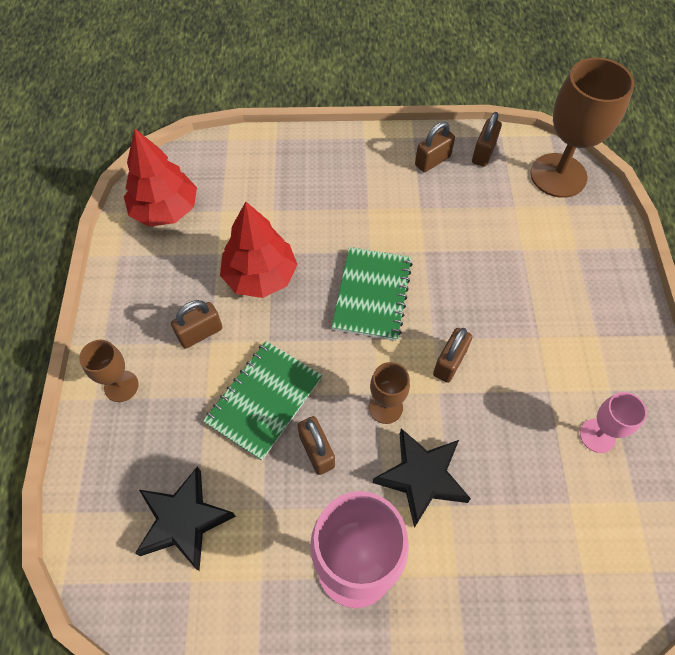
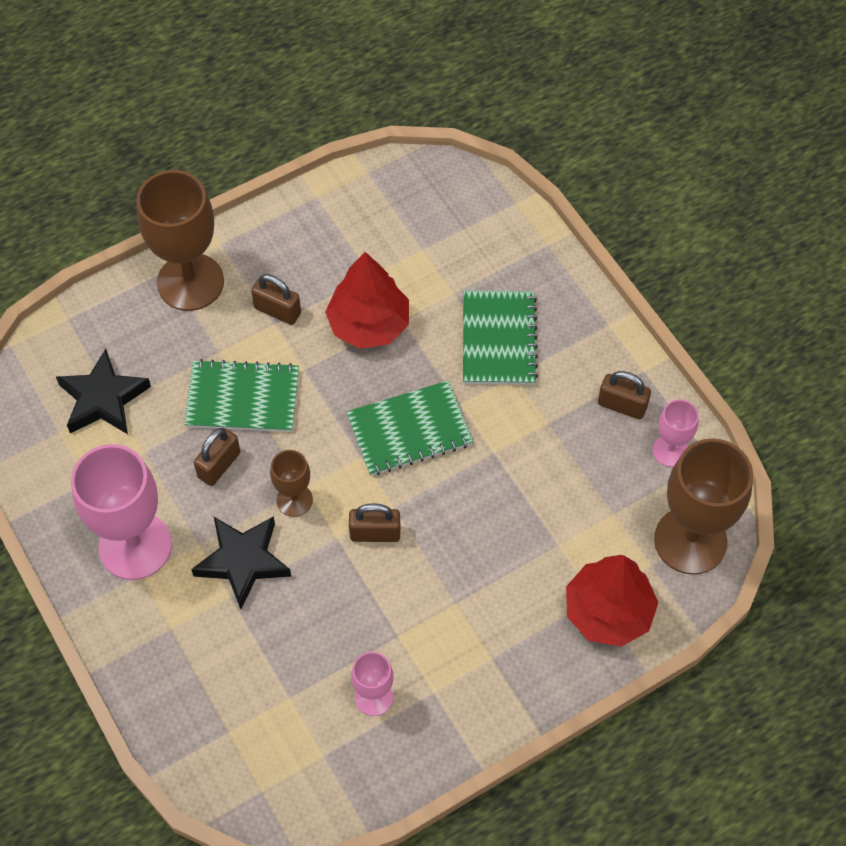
camera: 60 degrees right, 0 degrees up
(121, 386) = (190, 282): brown goblet -> brown goblet, size x1.98
(165, 210) = (391, 203): red tree -> red tree (608, 612)
(332, 202) = (498, 339): none -> green notebook
(483, 153) = (670, 451): brown padlock -> pink goblet

